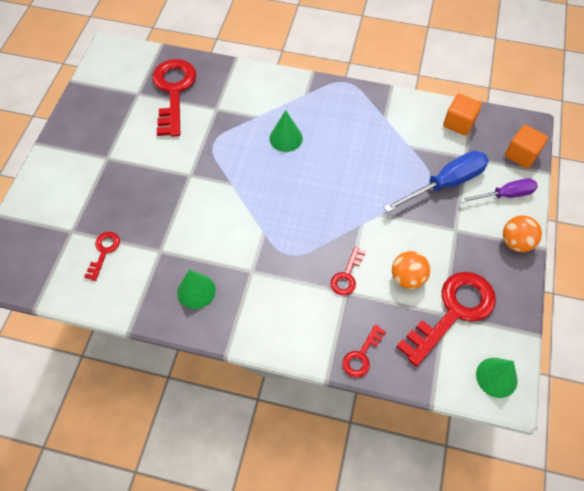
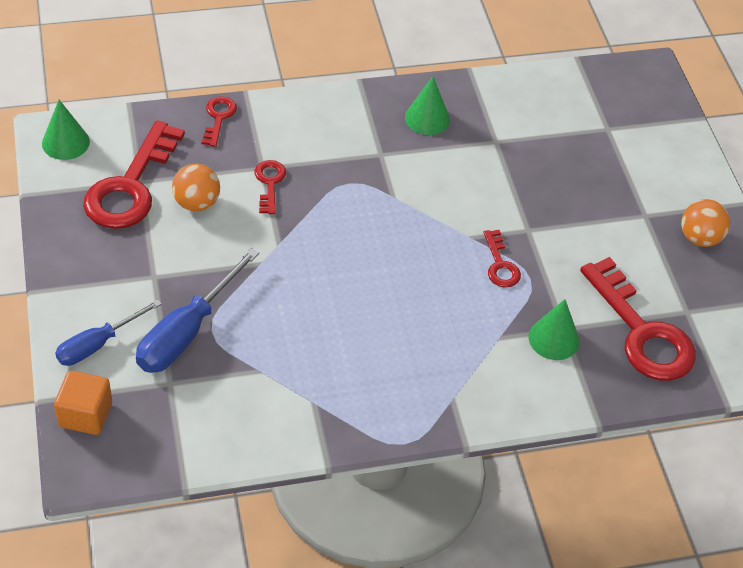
camera: 150 degrees right, 10 degrees down
(104, 252) = (554, 121): red key -> red key (500, 264)
(286, 138) = (439, 319): green cone -> green cone (554, 339)
(459, 123) = (196, 434): orange cube -> none
(505, 195) = (98, 344): purple screwdriver -> blue screwdriver
(516, 242) = (70, 286): orange ball -> orange ball (699, 238)

